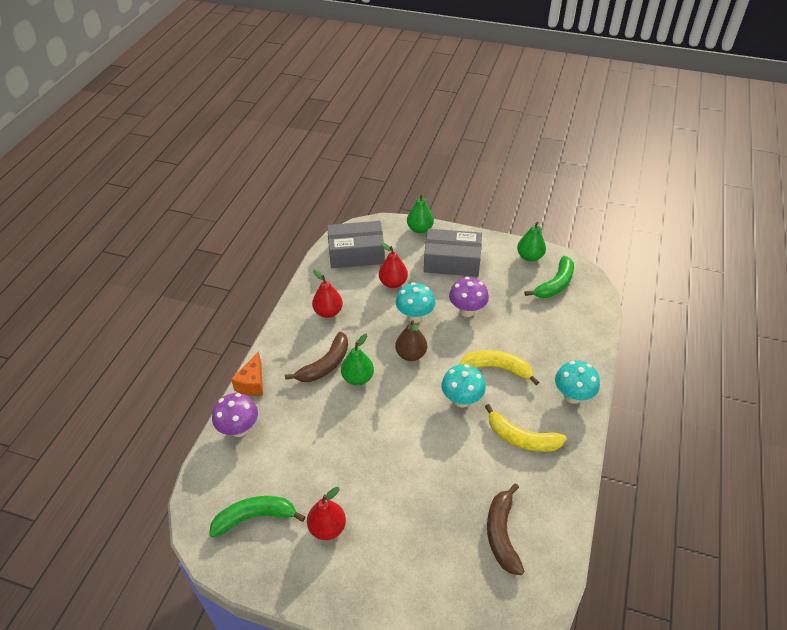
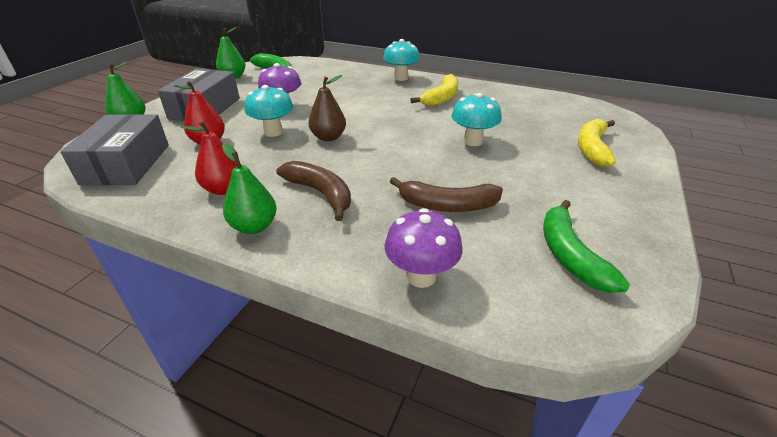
camera: 85 degrees left, 10 degrees down
(252, 383) = (331, 263): orange cheese -> none
(327, 528) = (563, 197): red pear -> none
(358, 378) = (351, 170): green pear -> green pear (254, 226)
(462, 400) = (396, 117): turquoise mushroom -> turquoise mushroom (473, 141)
(497, 368) = (363, 100): yellow banana -> yellow banana (592, 148)
(502, 533) = (535, 112): brown banana -> brown banana (447, 205)

